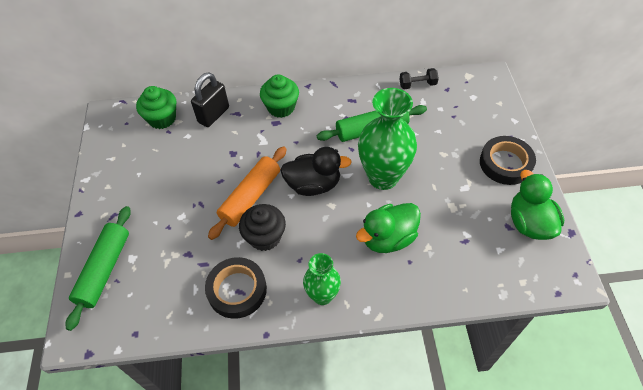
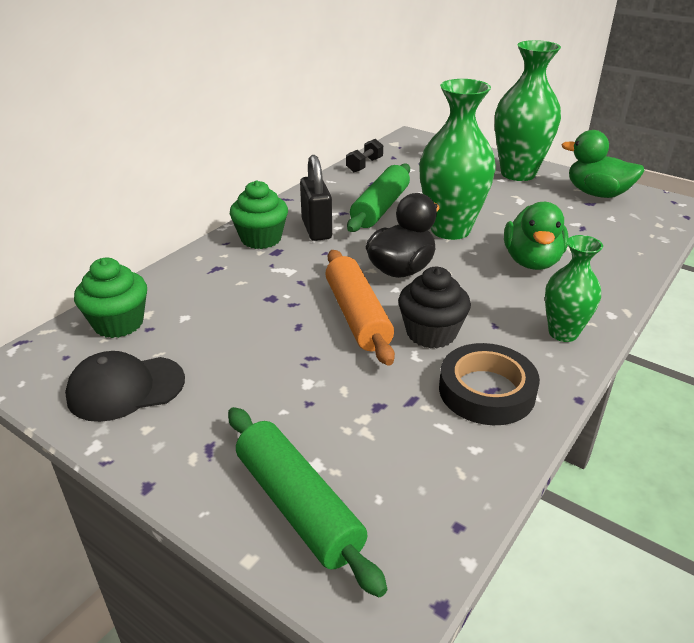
camera: 50 degrees left, 20 degrees down
(124, 159) = (125, 388): none -> black cap
(213, 115) = (188, 284): black padlock -> black padlock (316, 229)
(505, 163) = (518, 173): black tape -> green vase

